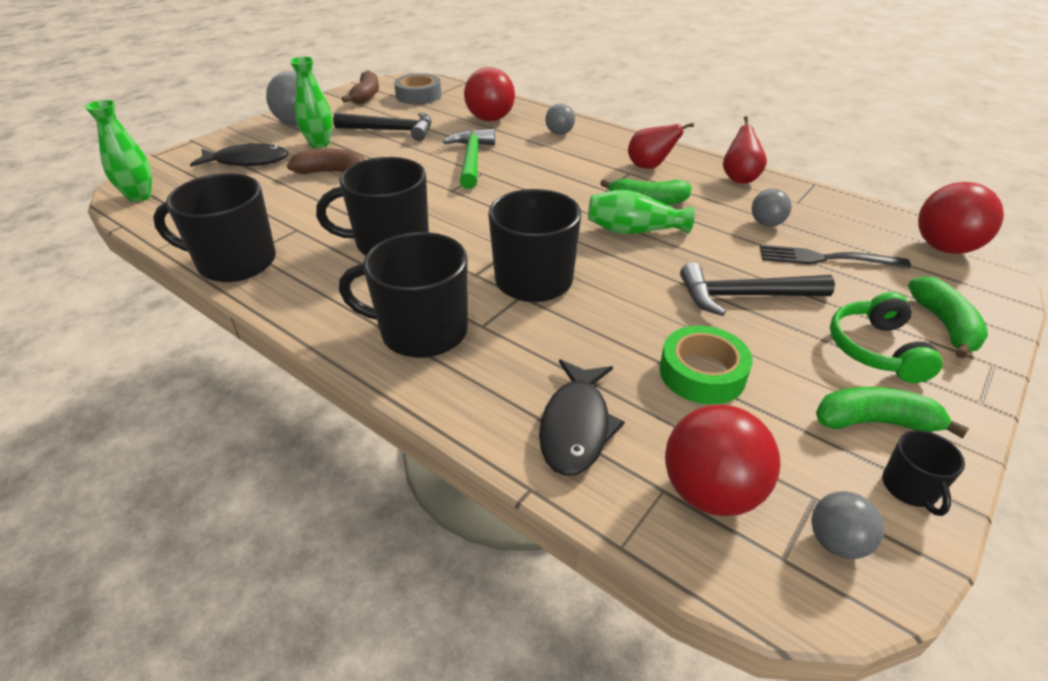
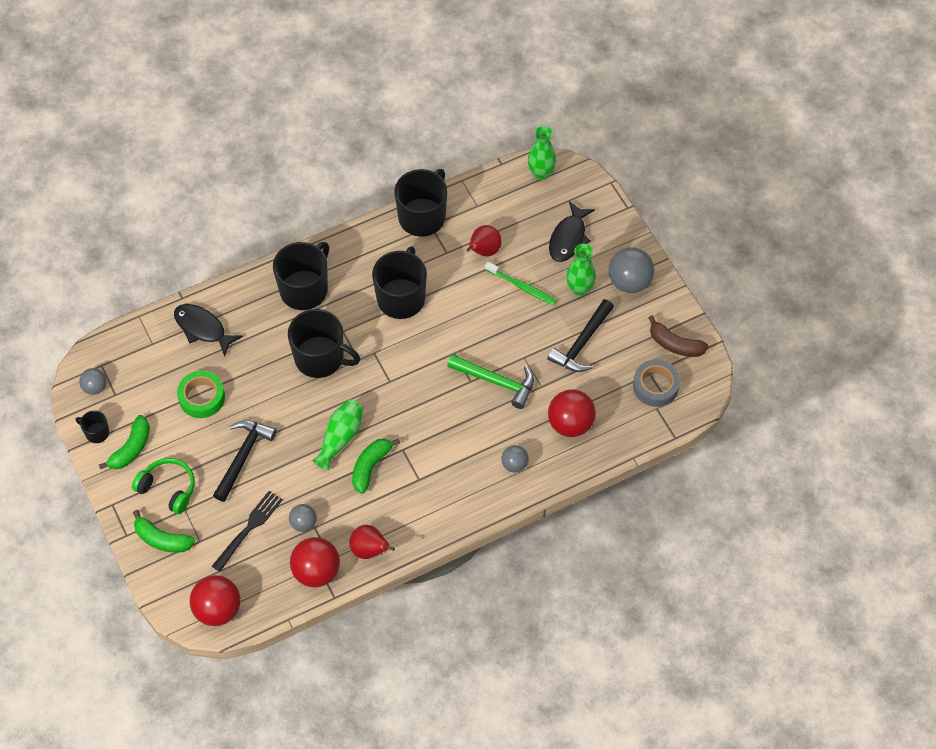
camera: 115 degrees right, 20 degrees up
(332, 172) = (522, 287): brown banana -> green toothbrush
(649, 166) = (421, 499): red pear -> red pear (484, 251)
(710, 492) = (141, 359): red ball -> red ball (316, 571)

